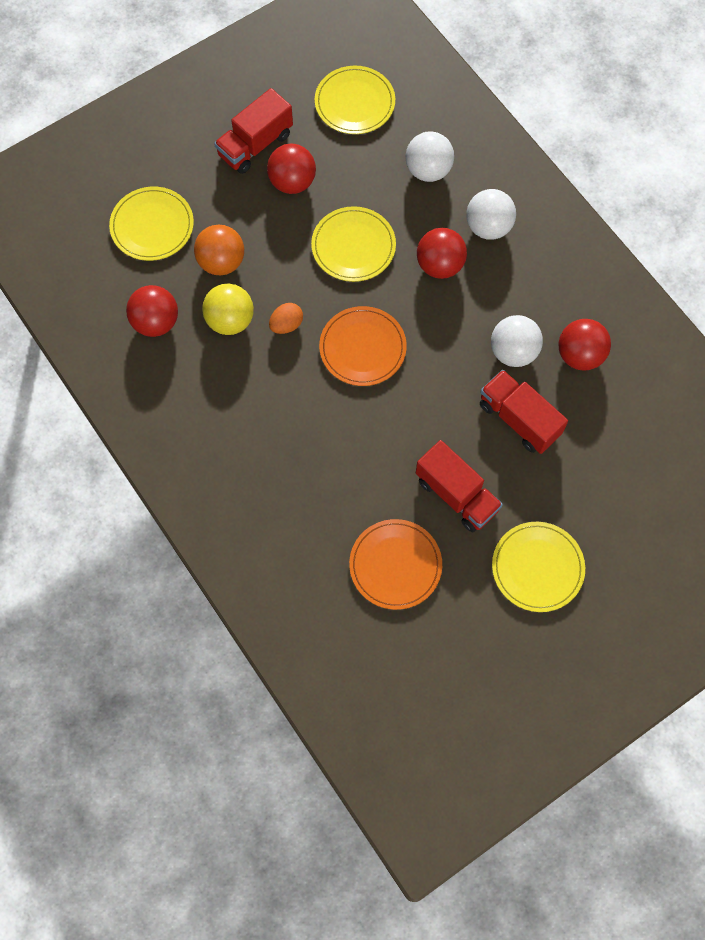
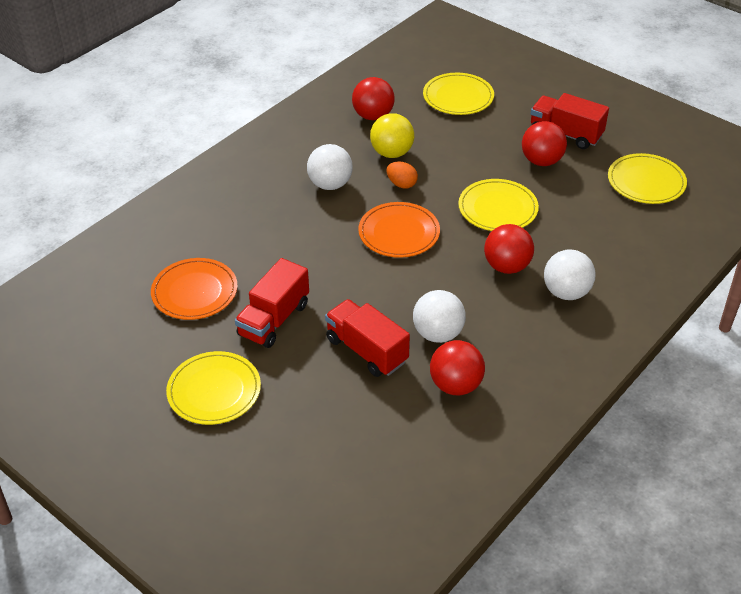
camera: 75 degrees right, 25 degrees down
(221, 262) = (443, 138): orange ball -> none
(428, 170) = (604, 240): white ball -> white ball (330, 184)
(519, 419) = (366, 350): red truck -> red truck turned 75 degrees counterclockwise

